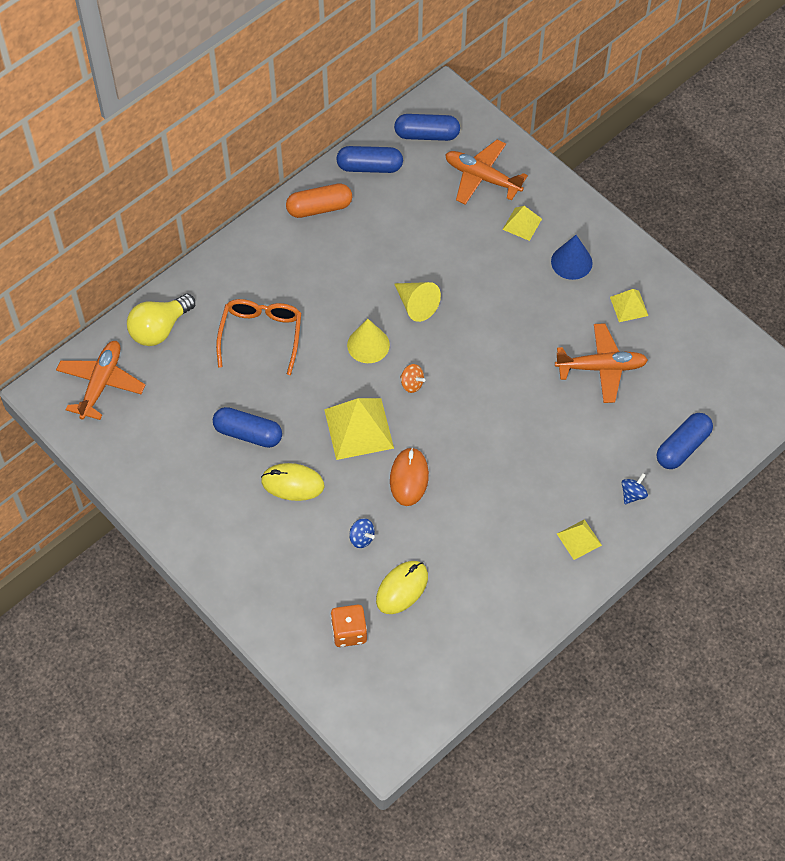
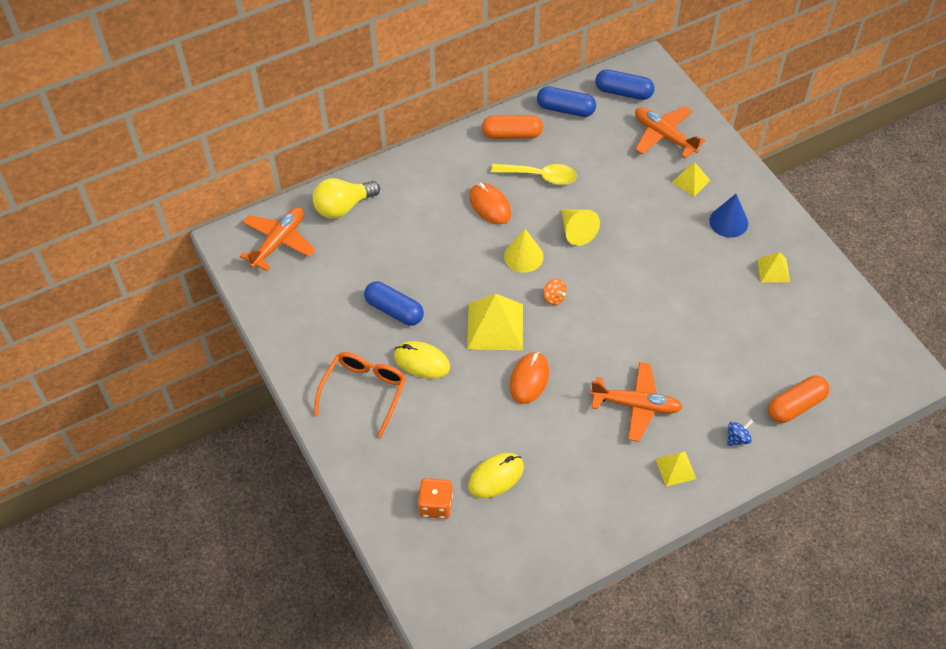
camera: 15 degrees right, 5 degrees down
(261, 335) = (430, 230): orange glasses -> orange glasses (364, 392)
(317, 295) = (490, 205): none -> orange mouse
(361, 538) = (471, 423): blue spinning top -> none
(362, 250) = (540, 176): none -> yellow spoon
(601, 367) = (734, 318): orange plane -> orange plane (636, 405)
(682, 447) = (796, 405): blue capsule -> orange capsule

